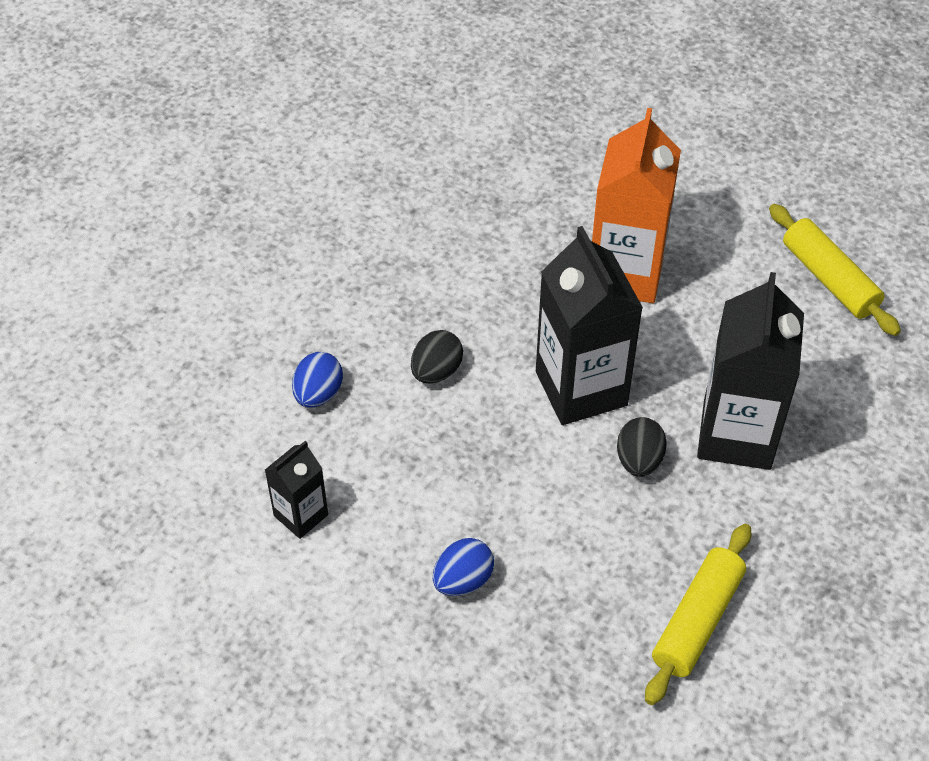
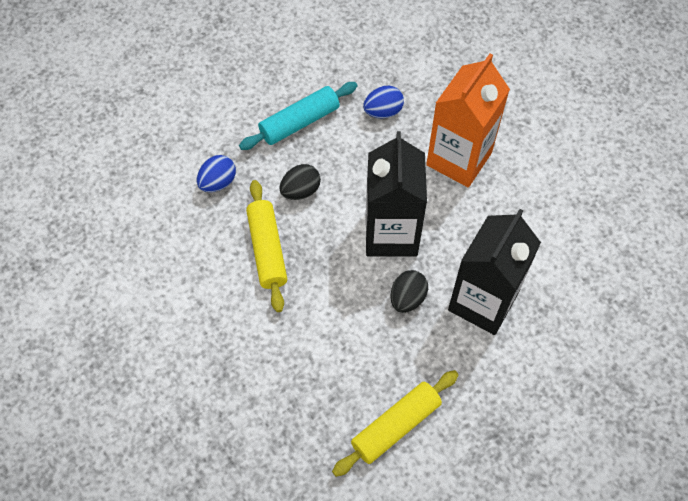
camera: 20 degrees right, 10 degrees up
(301, 515) = (171, 263): black carton -> none
(395, 287) = (299, 122): none -> turquoise rolling pin
(463, 580) = (254, 343): blue egg -> blue egg (383, 111)
(829, 279) = (601, 208): yellow rolling pin -> yellow rolling pin (267, 250)

